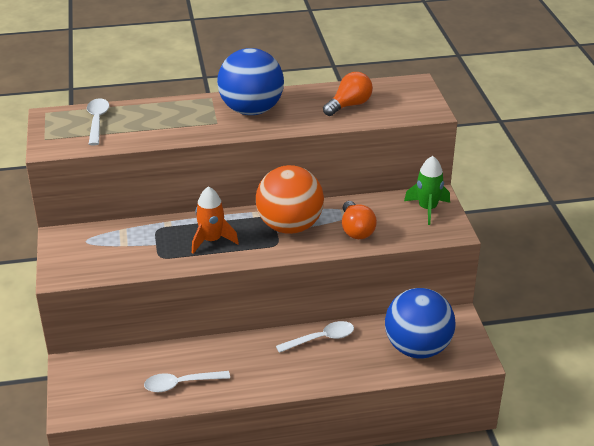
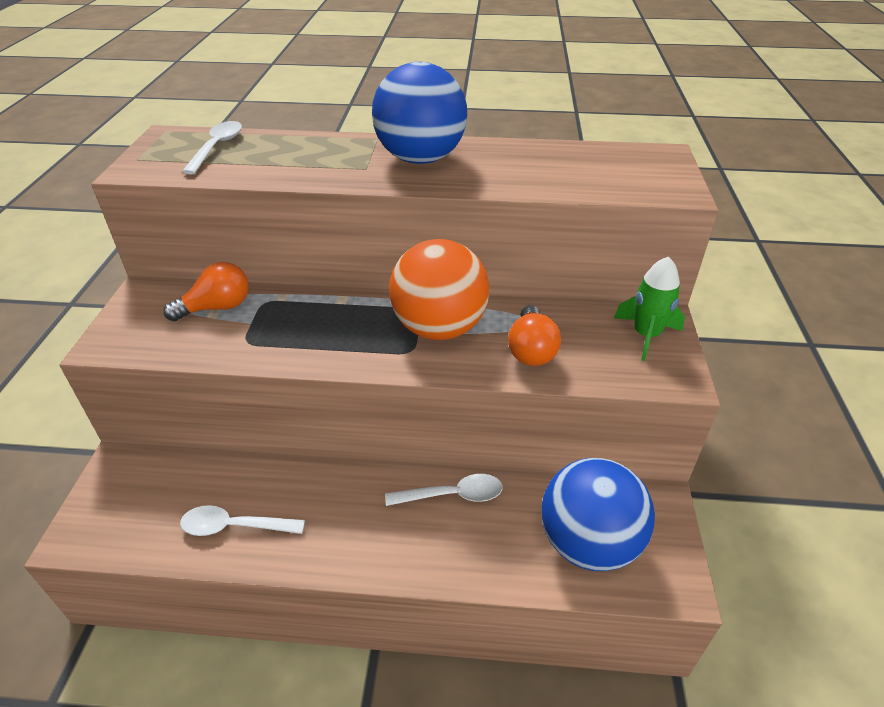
camera: 15 degrees right, 5 degrees up
(211, 240) = (325, 330): orange rocket -> none
(349, 105) = (559, 169): orange light bulb -> orange light bulb (217, 307)

